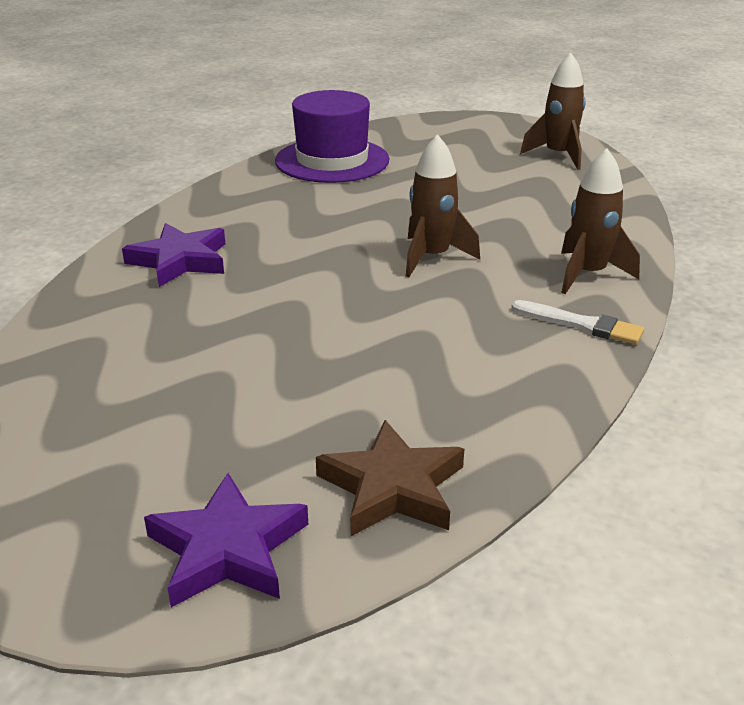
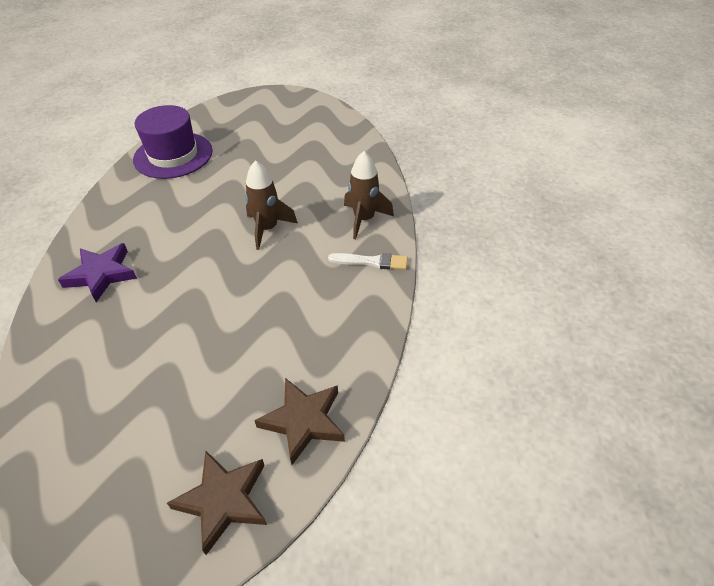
camera: 20 degrees left, 15 degrees up
(228, 549) = (223, 500): purple star -> brown star
(558, 156) = (318, 119): brown rocket -> none

